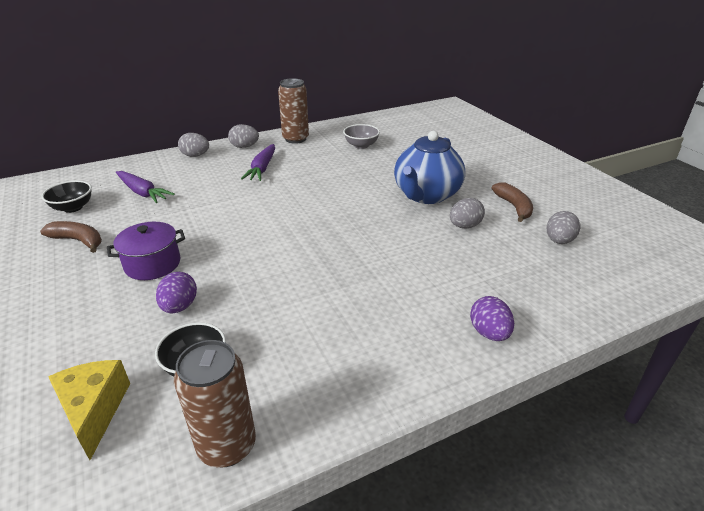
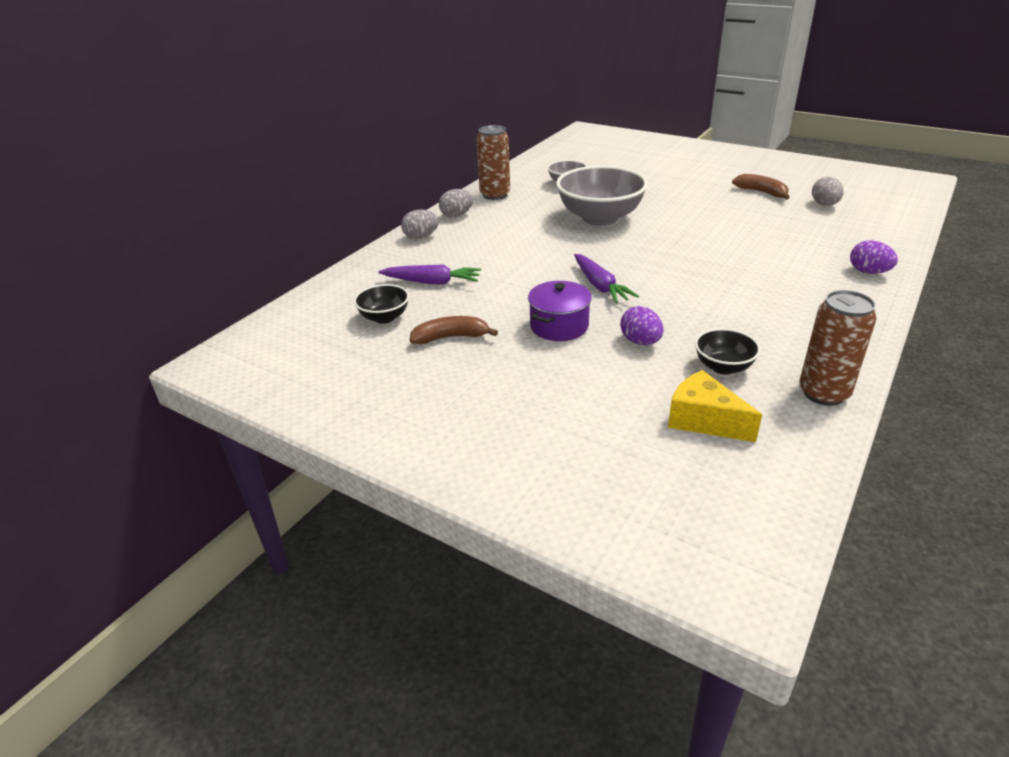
camera: 30 degrees left, 0 degrees up
(262, 168) = (511, 227): purple carrot -> purple carrot (600, 286)
(336, 183) = (600, 218): none -> grey bowl
(426, 195) = (687, 204): blue teapot -> none
(464, 226) = (750, 216): grey egg -> none

